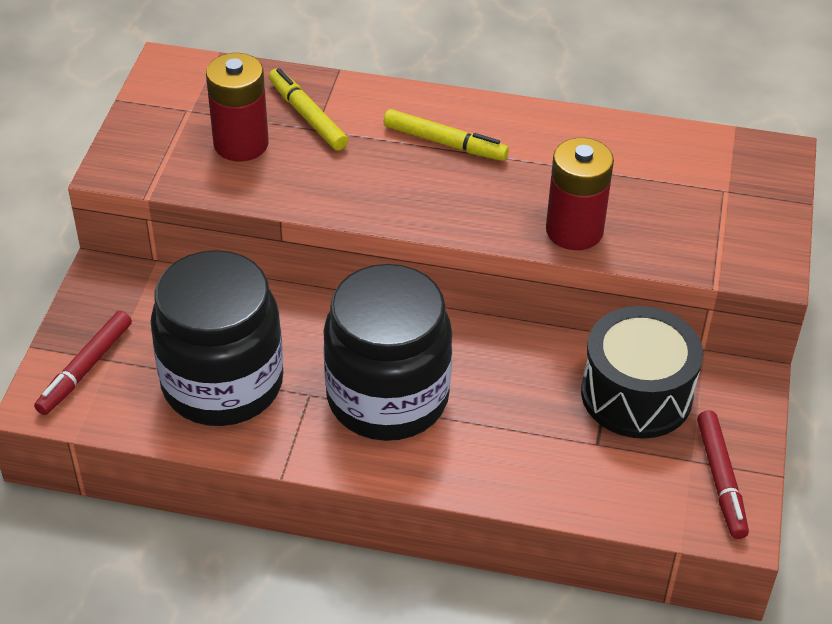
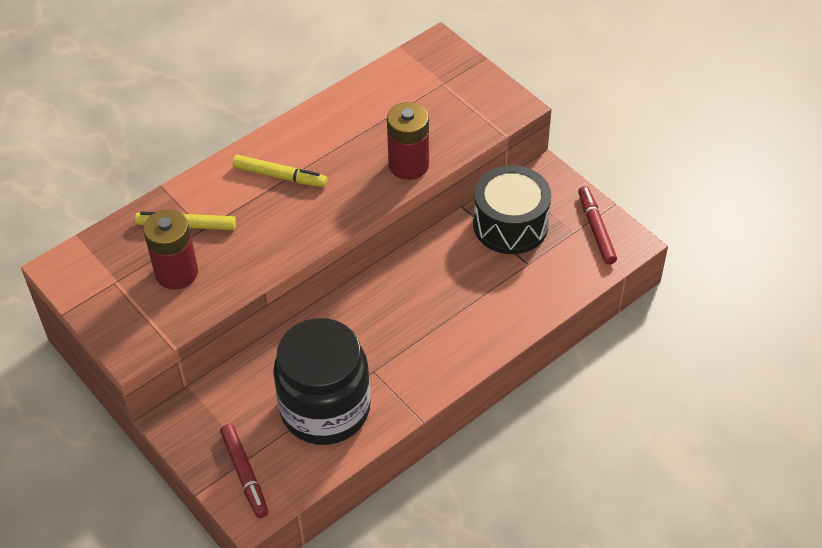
camera: 50 degrees left, 5 degrees up
(387, 398) = (410, 335): black jar -> none
(445, 143) = (280, 176): yellow marker -> yellow marker turned 45 degrees clockwise
(720, 480) = (596, 229): red marker -> red marker turned 135 degrees counterclockwise

